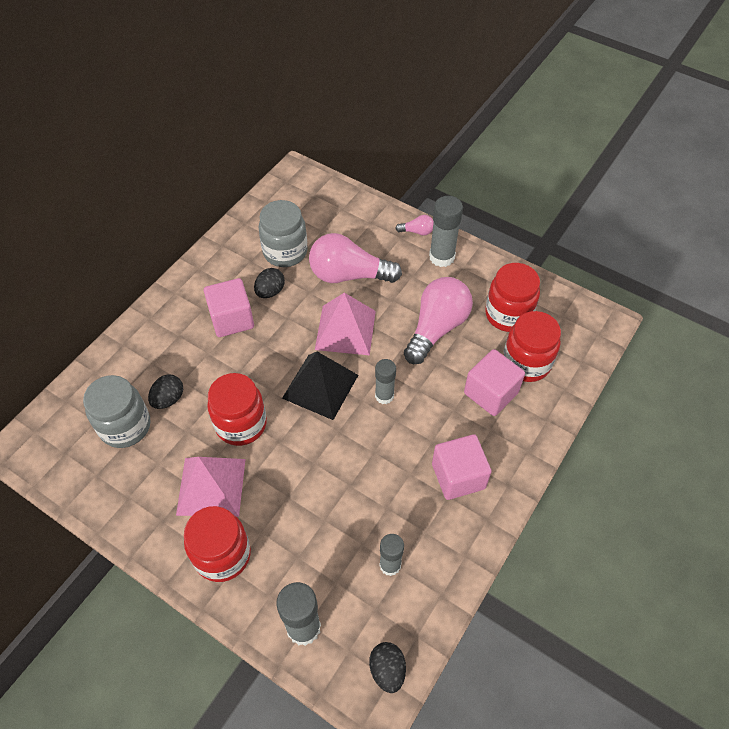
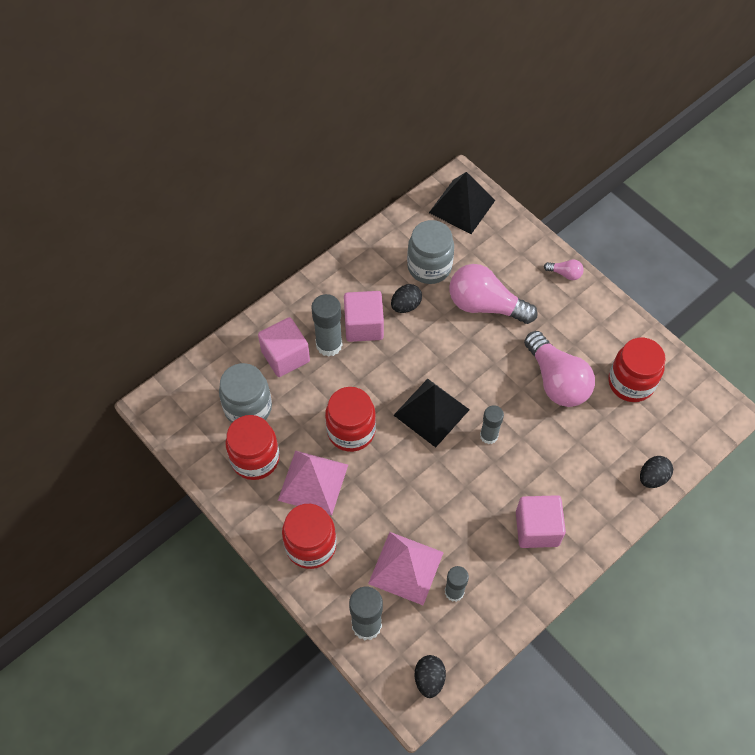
camera: 15 degrees right, 5 degrees up
(168, 399) = (291, 391): black egg -> black egg (652, 477)
(303, 193) = (462, 206): none -> black pyramid
(345, 330) = (468, 361): pink pyramid -> pink pyramid (406, 567)
(436, 328) = (556, 380): pink light bulb -> pink light bulb turned 105 degrees clockwise
(442, 257) = (582, 307): grey glue stick -> grey glue stick (329, 345)
(491, 393) = (590, 457): pink cube -> pink cube (285, 356)
(526, 363) = (634, 436): red jar -> red jar (255, 459)

